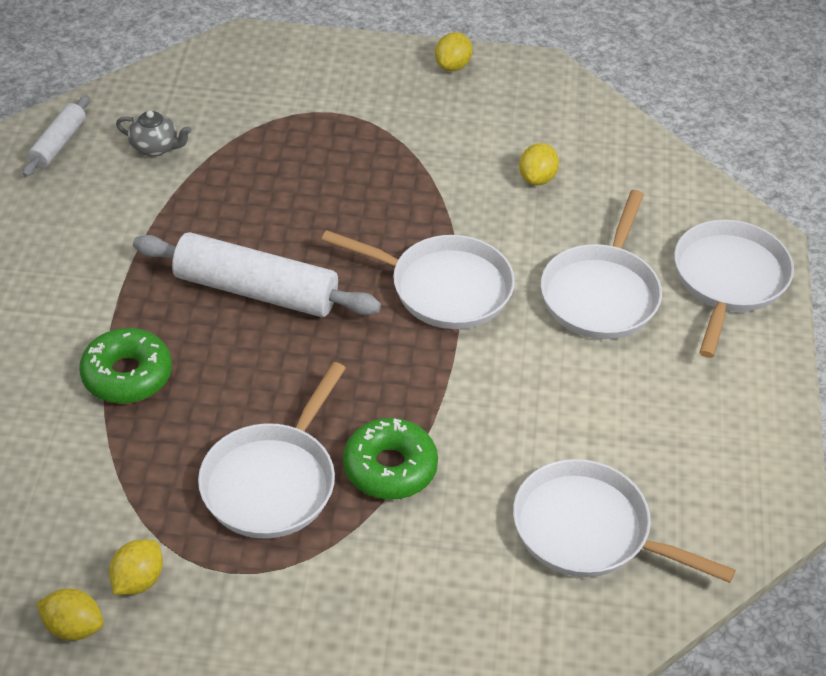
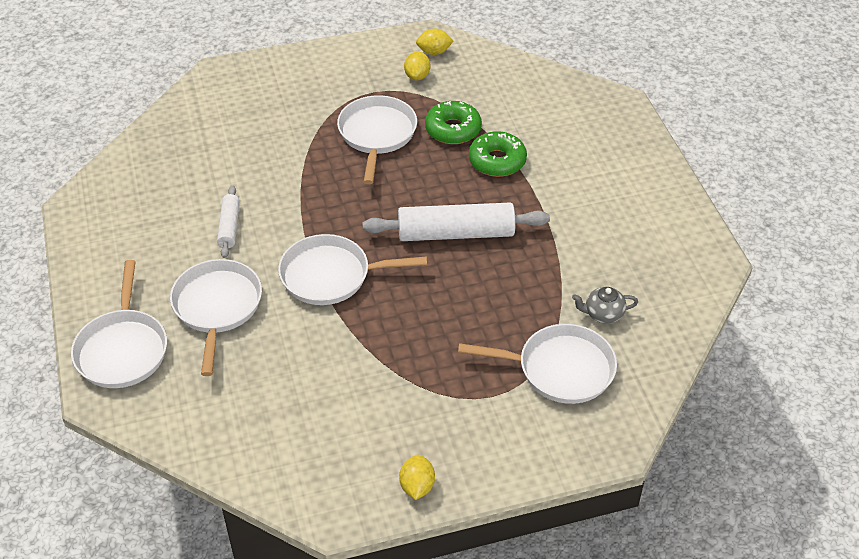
camera: 160 degrees right, 0 degrees up
(58, 143) = (673, 293): white rolling pin -> white rolling pin (229, 227)
(390, 468) = (314, 160): green donut -> green donut (453, 129)
(537, 178) = (296, 390): yellow lemon -> none
(589, 530) = (187, 163): white pan -> white pan (559, 369)

